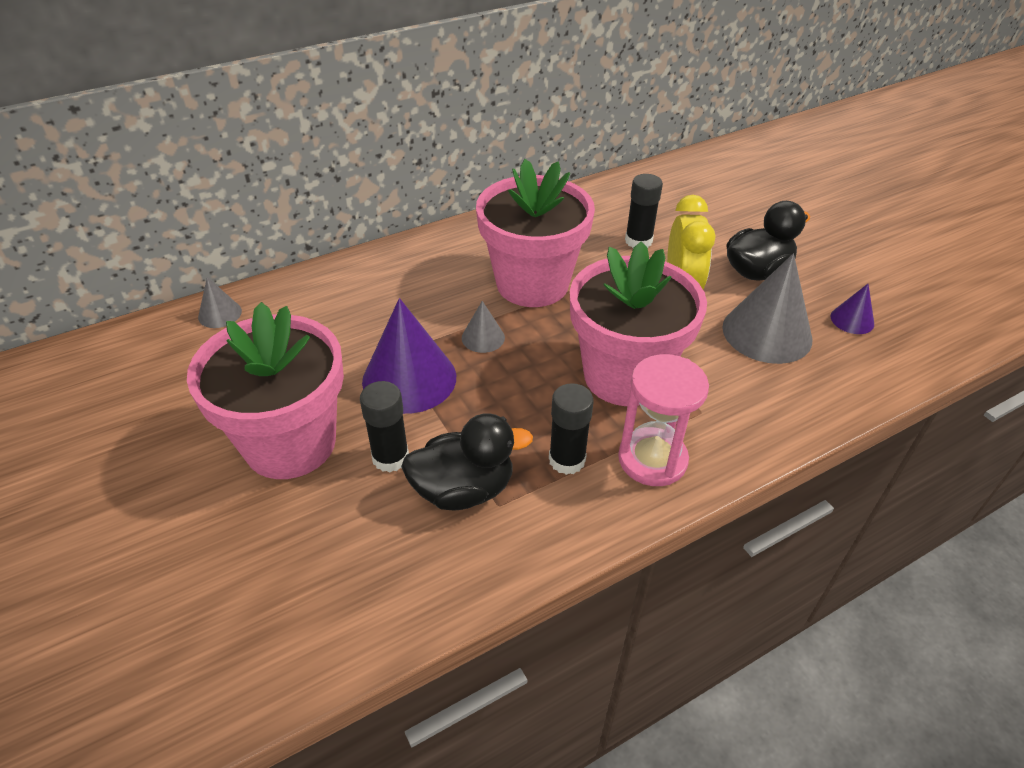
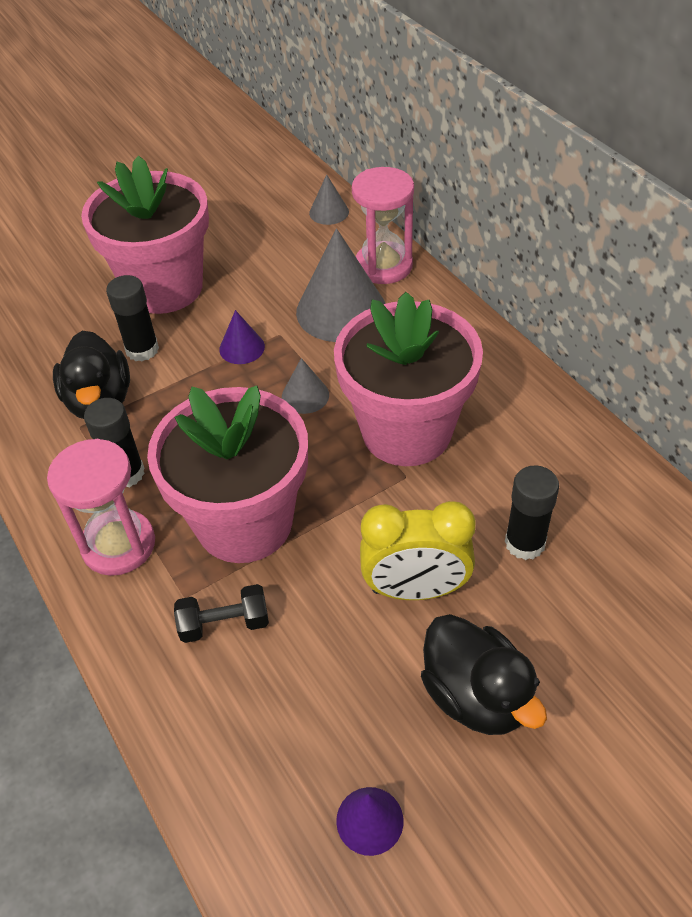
camera: 90 degrees right, 5 degrees up
(323, 283) = (383, 266): none -> pink hourglass
(409, 378) = (242, 348): purple cone -> purple cone, size x0.49
(724, 387) = (224, 624): none -> black dumbbell
(767, 333) = (330, 689): grey cone -> grey cone (341, 310)

